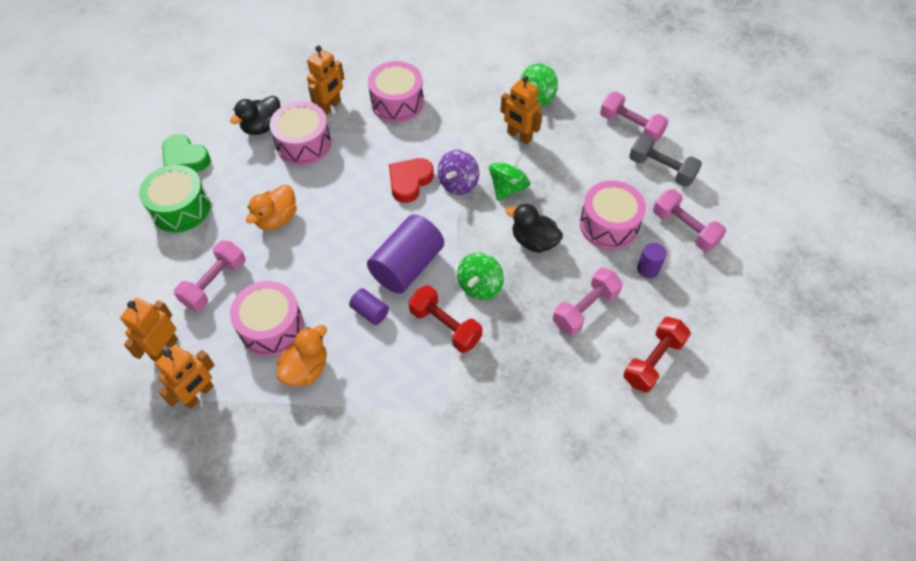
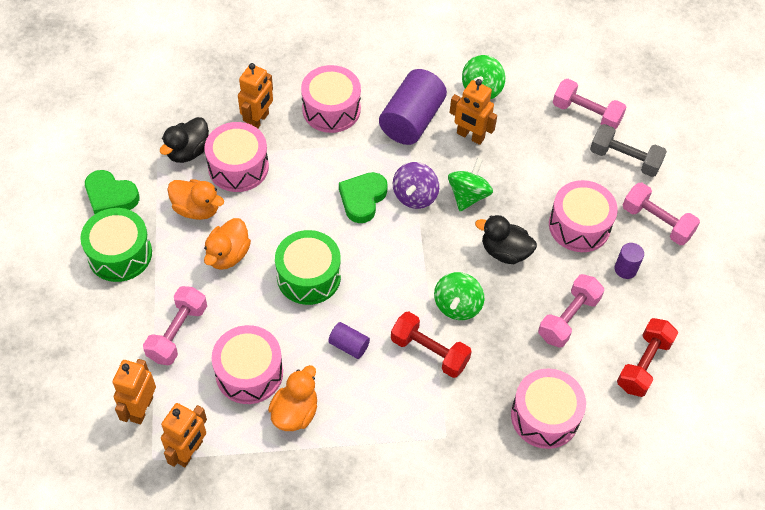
camera: 10 degrees left, 0 degrees up
(258, 176) = (197, 209): none -> orange duck
(346, 245) = (308, 276): none -> green drum
(407, 266) = (378, 292): purple cylinder -> purple cylinder (411, 120)
(409, 181) = (362, 199): red heart -> green heart
(547, 400) = (545, 416): none -> pink drum

